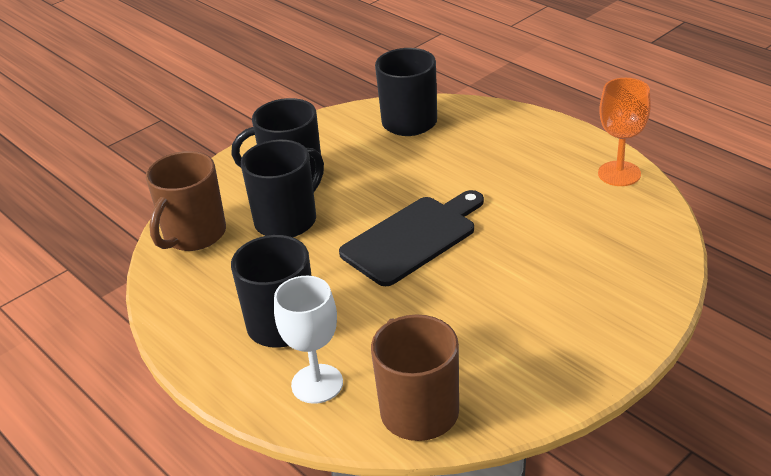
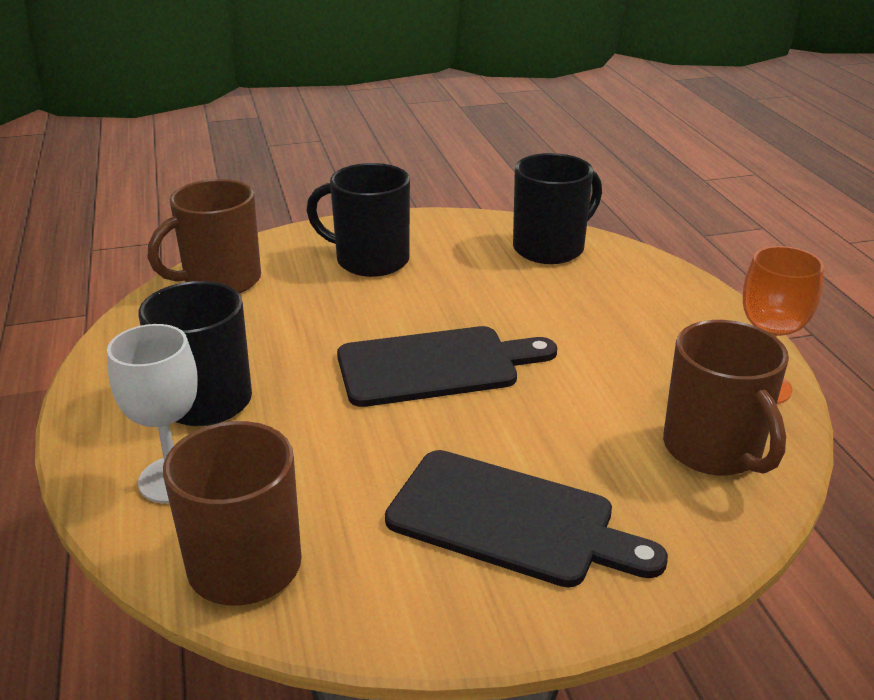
camera: 25 degrees right, 5 degrees down
(287, 220) = (323, 300): black mug -> none
(548, 316) = (510, 520): none -> black cutting board
(624, 225) = (714, 450): none -> brown mug

